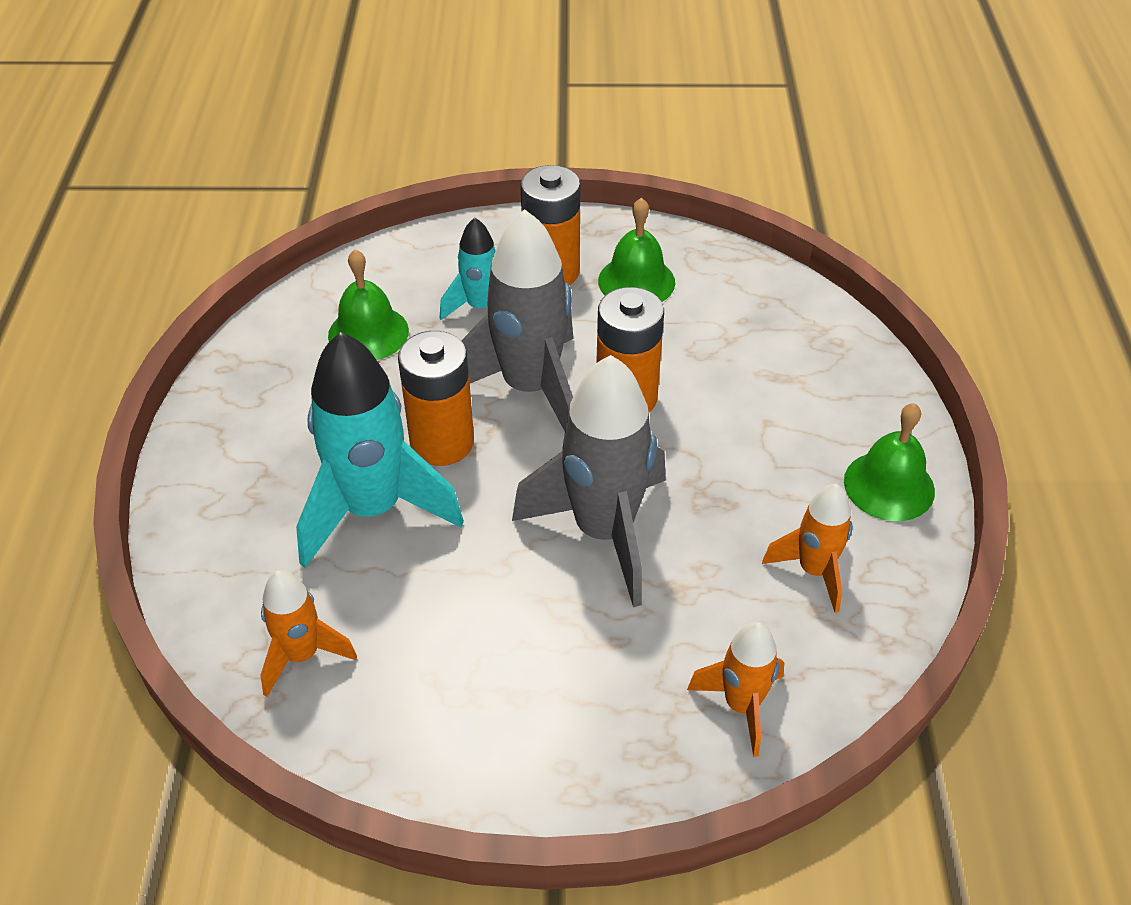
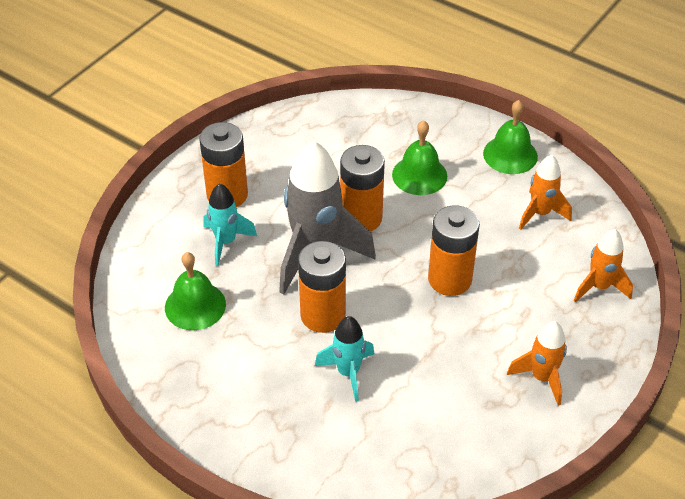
camera: 55 degrees left, 0 degrees up
(302, 655) = (432, 456): orange rocket -> orange rocket (542, 377)
(373, 509) = (348, 373): turquoise rocket -> turquoise rocket, size x0.54
(604, 532) = (450, 279): grey rocket -> orange battery
(636, 281) = (273, 163): green bell -> green bell (419, 175)

